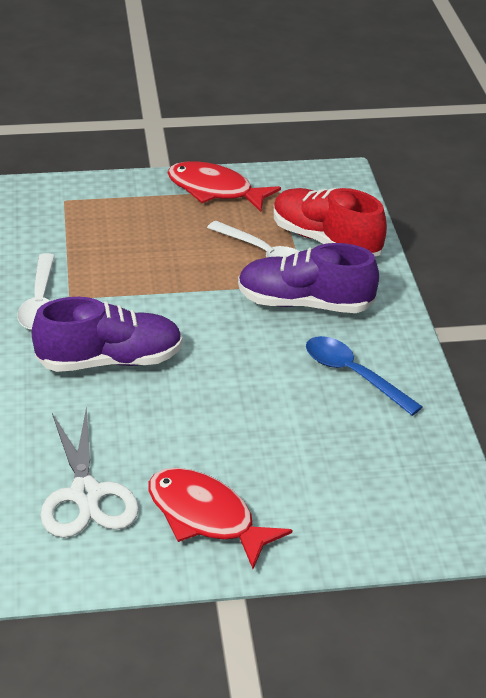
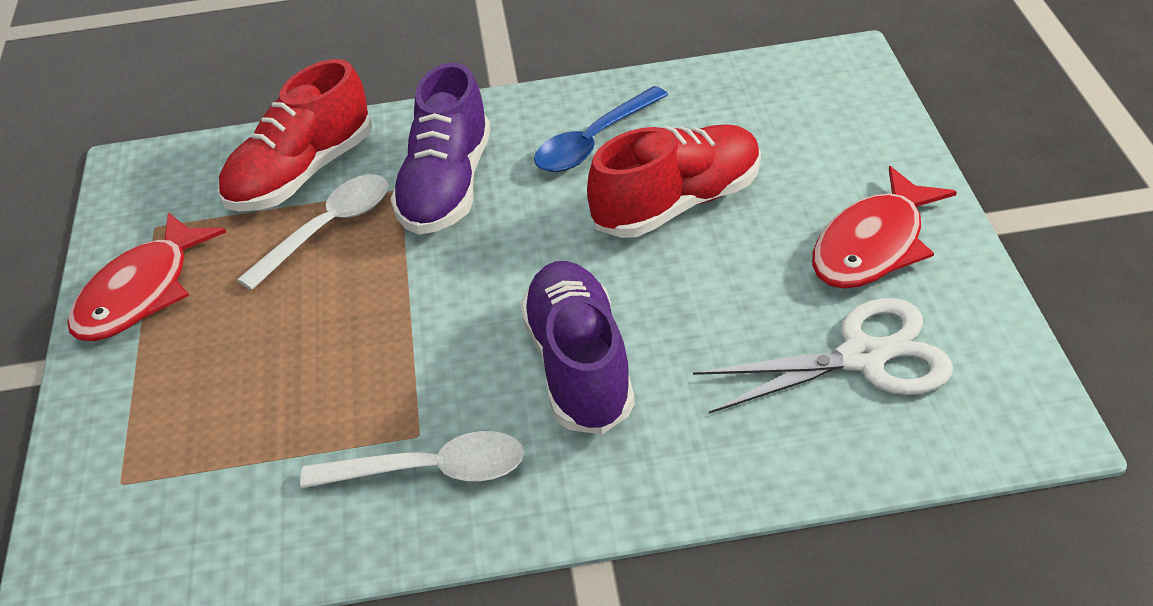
camera: 85 degrees left, 5 degrees up
(271, 415) = (678, 204): none -> red shoe

